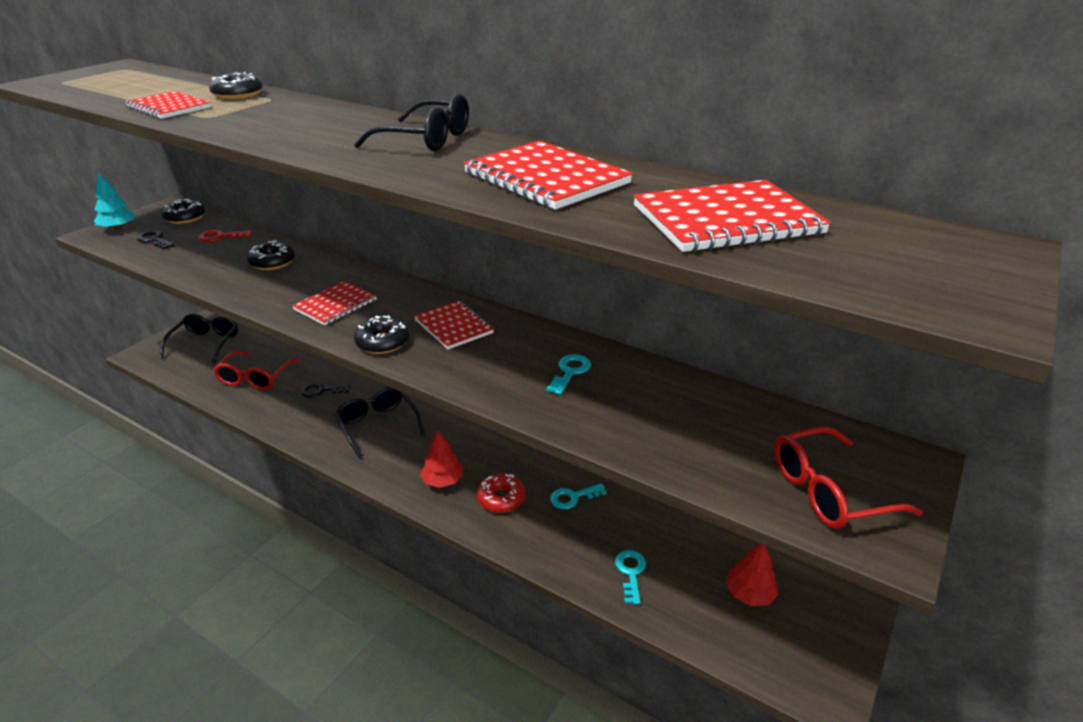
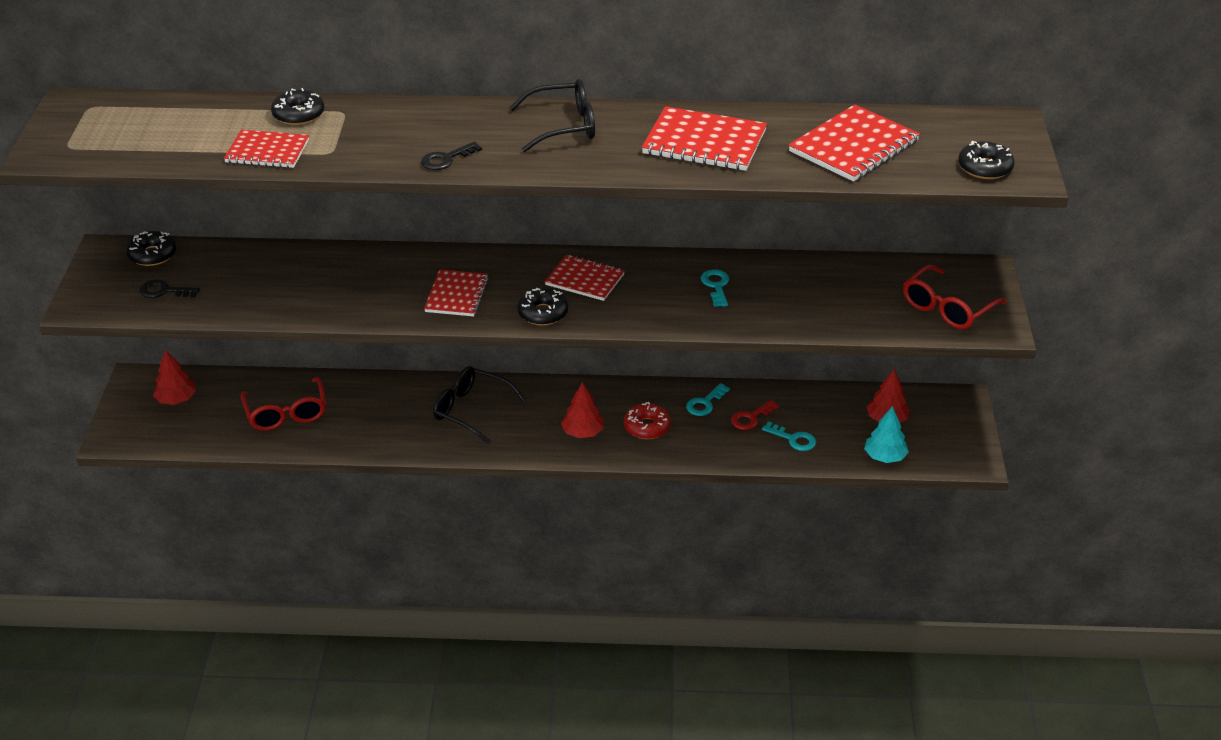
camera: 30 degrees left, 5 degrees up
(118, 228) = (96, 291): turquoise tree -> turquoise tree (885, 457)
(206, 343) = (176, 399): black glasses -> red tree
(220, 237) = (232, 264): red key -> red key (751, 418)
(272, 262) = (333, 274): black donut -> black donut (985, 168)
(321, 391) = (375, 400): black key -> black key (446, 159)
(630, 572) = (794, 439): turquoise key -> turquoise key turned 150 degrees clockwise

